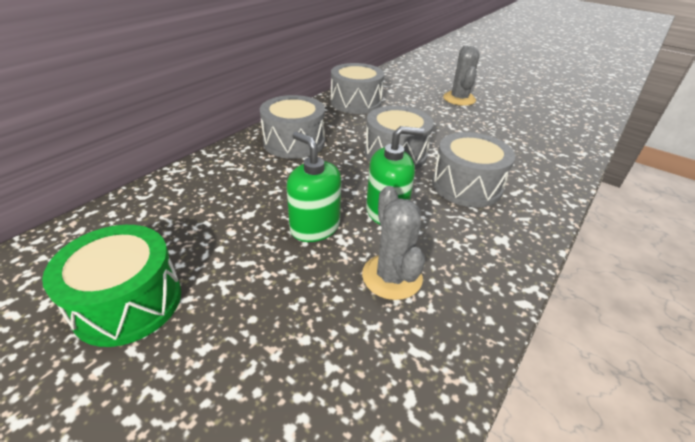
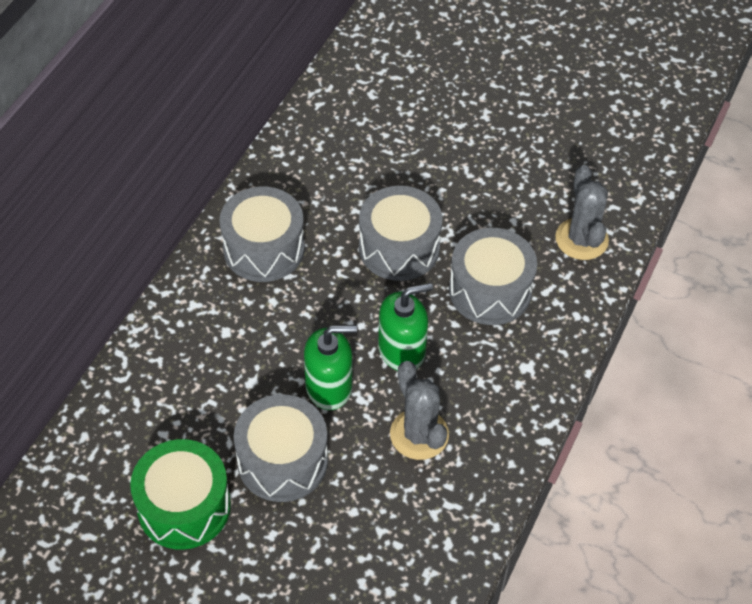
camera: 10 degrees left, 15 degrees up
(315, 227) = (329, 387): green soap dispenser -> green soap dispenser turned 135 degrees clockwise
(356, 102) = (325, 138): grey drum -> grey drum (282, 461)
(459, 99) = (477, 99): grey cactus -> grey cactus (581, 239)

